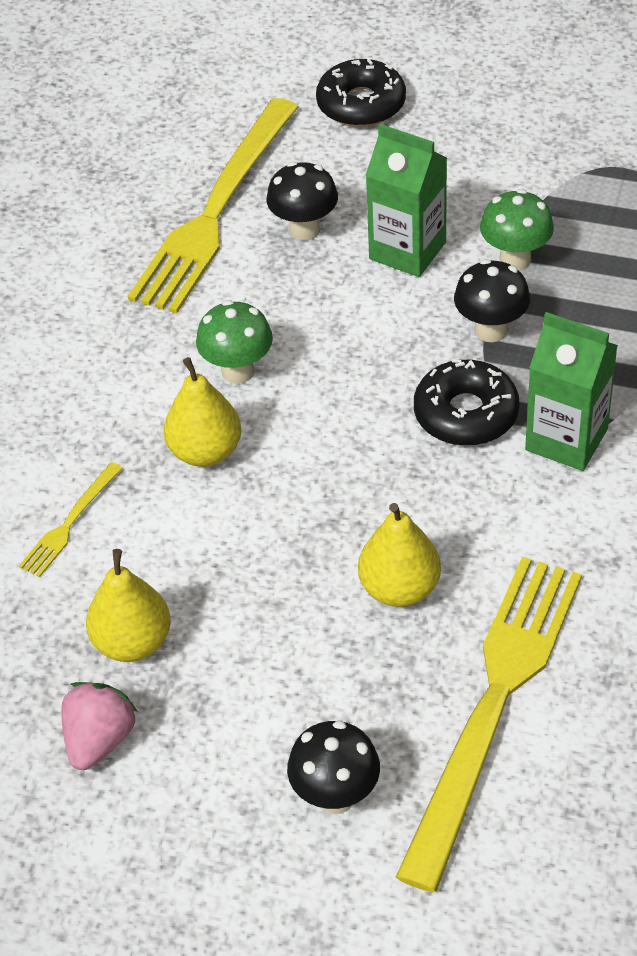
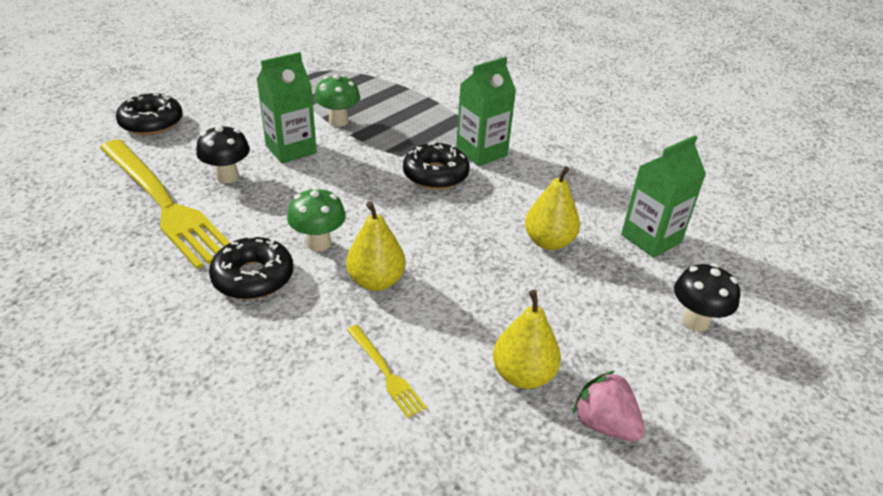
camera: 70 degrees left, 10 degrees down
(144, 349) = (253, 277): none -> black donut
(490, 330) = (382, 146): black mushroom -> none
(493, 704) = (651, 238): yellow fork -> green carton

